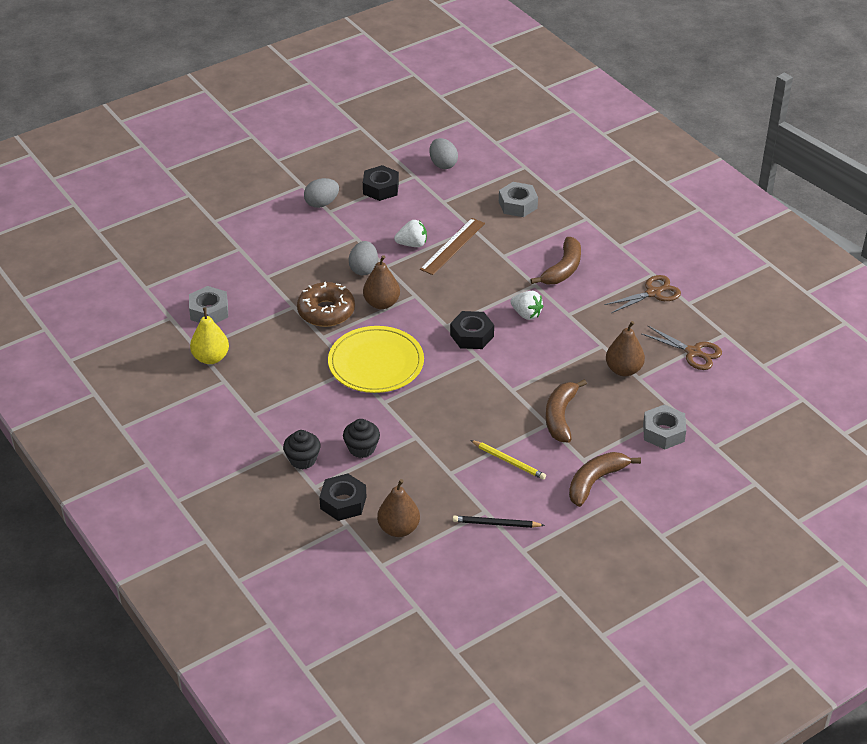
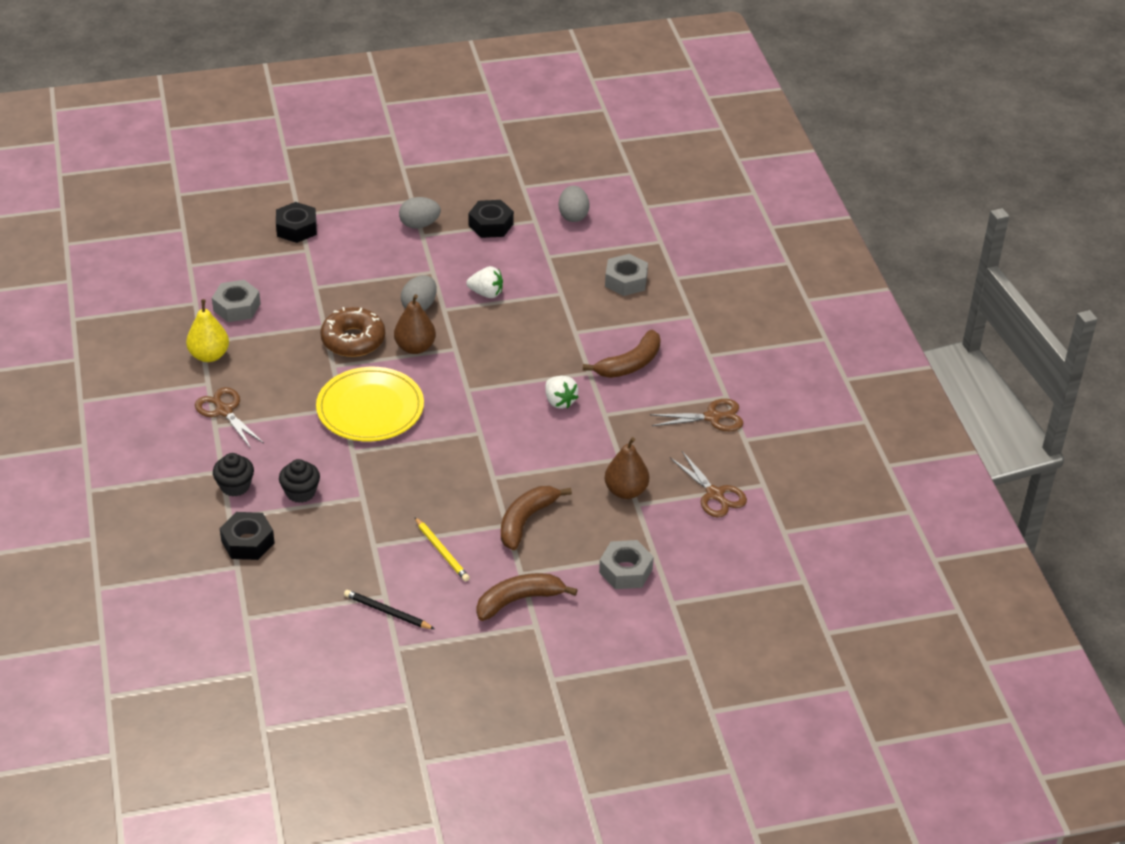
camera: 20 degrees right, 0 degrees up
(253, 400) = (224, 411): none -> brown scissors
(398, 529) = (286, 586): brown pear -> none
(452, 246) = (527, 307): brown ruler -> none
(472, 335) = (487, 408): black nut -> black nut (296, 228)

